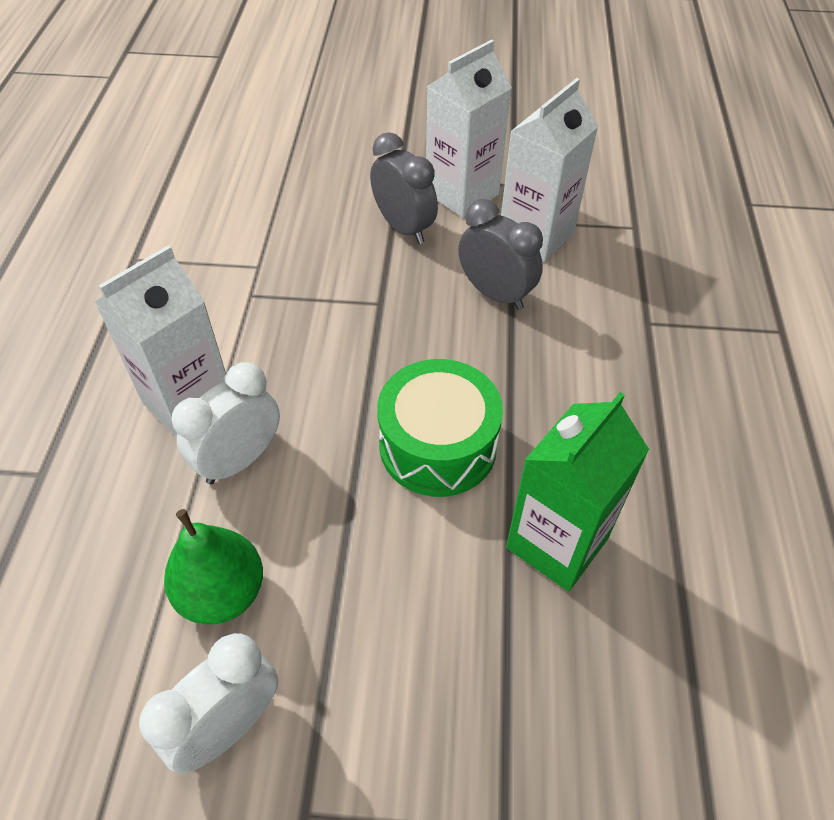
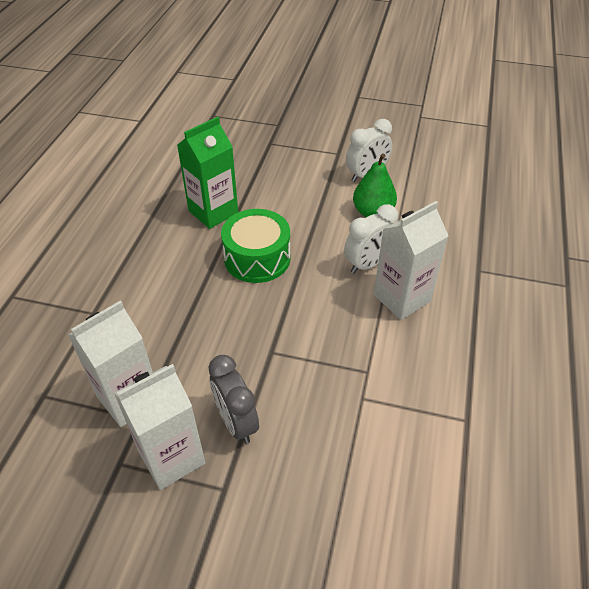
camera: 170 degrees left, 5 degrees down
(495, 294) = (185, 348): grey clock -> none

